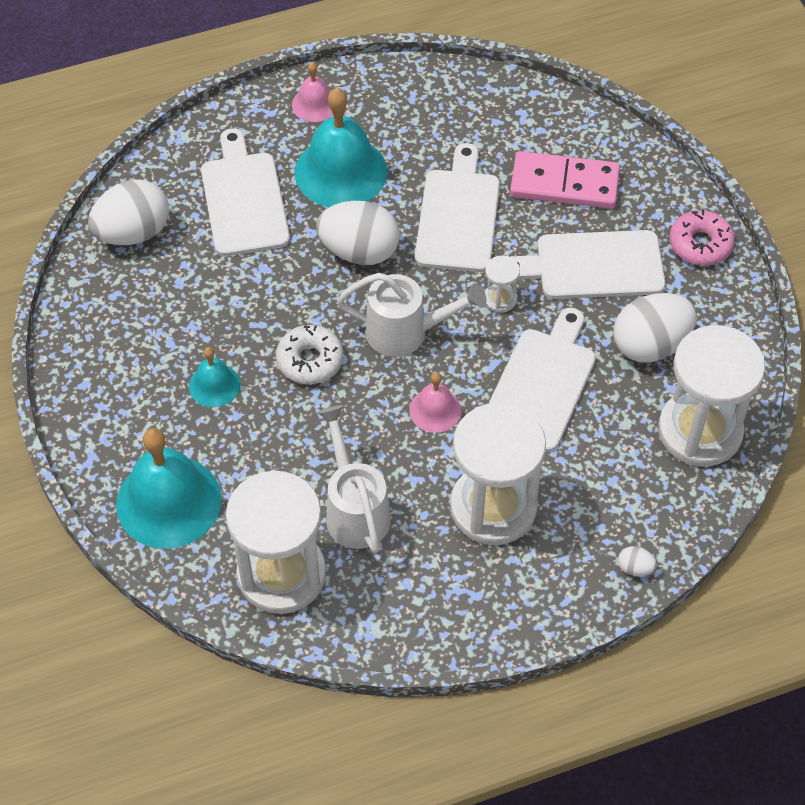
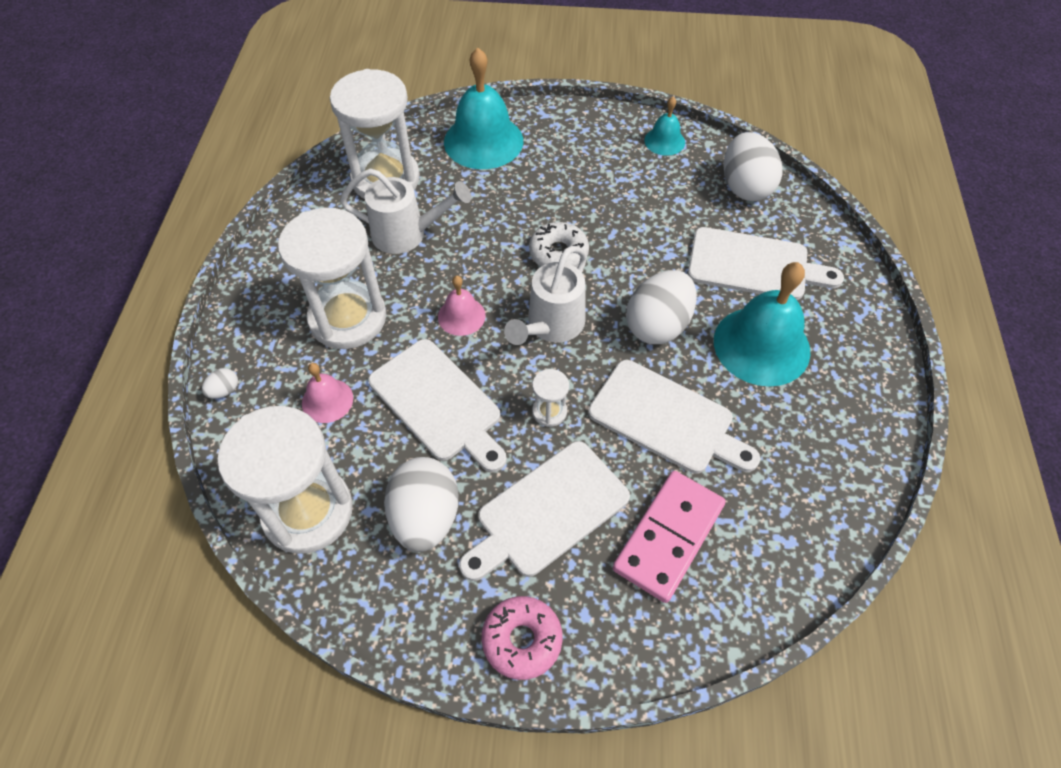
camera: 115 degrees right, 0 degrees up
(214, 385) = (568, 191): turquoise bell -> turquoise bell (664, 141)
(314, 104) = (860, 355): pink bell -> pink bell (327, 400)
(592, 266) = (547, 512): white cutting board -> white cutting board turned 150 degrees counterclockwise

